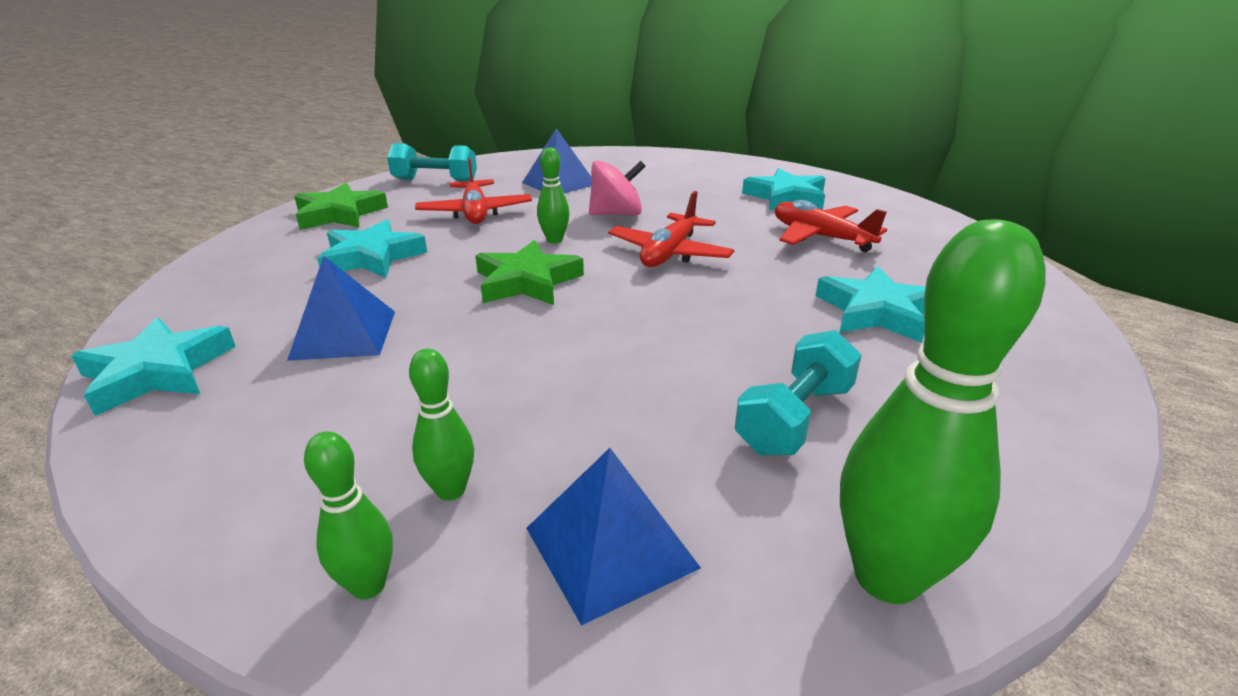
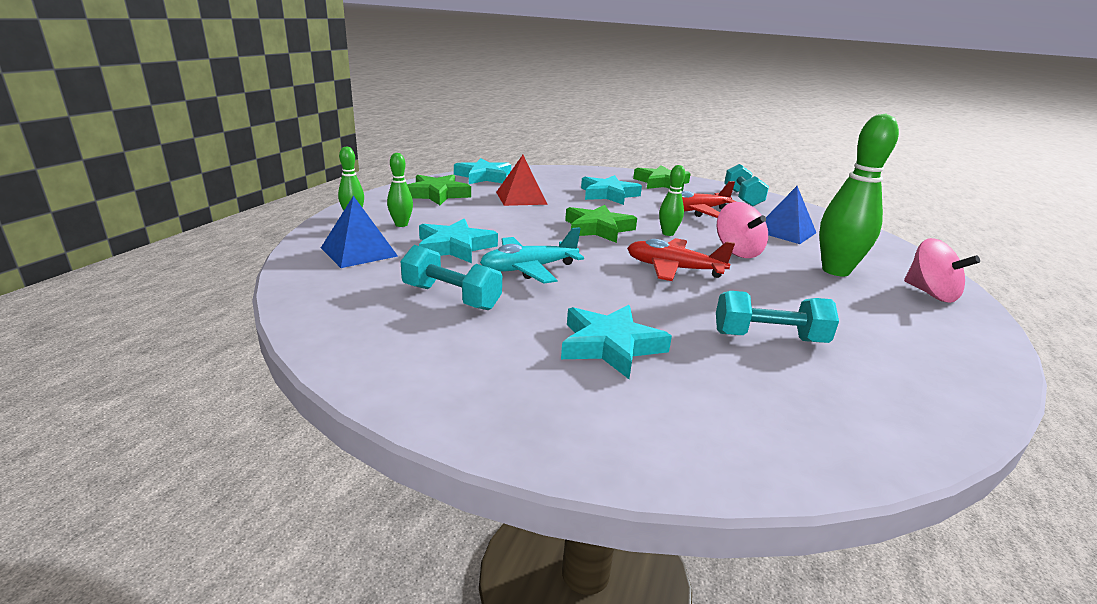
camera: 80 degrees right, 5 degrees down
(252, 440) = (437, 194): none -> green star
(344, 334) = (521, 198): blue pyramid -> red pyramid
(681, 347) = (528, 269): none -> turquoise plane
(710, 165) = (930, 293): none -> pink spinning top
(786, 197) = (876, 329): turquoise star -> turquoise star (455, 247)
(820, 237) = (769, 337): red plane -> turquoise dumbbell
(887, 577) = (318, 307): green bowling pin -> green bowling pin (835, 271)

